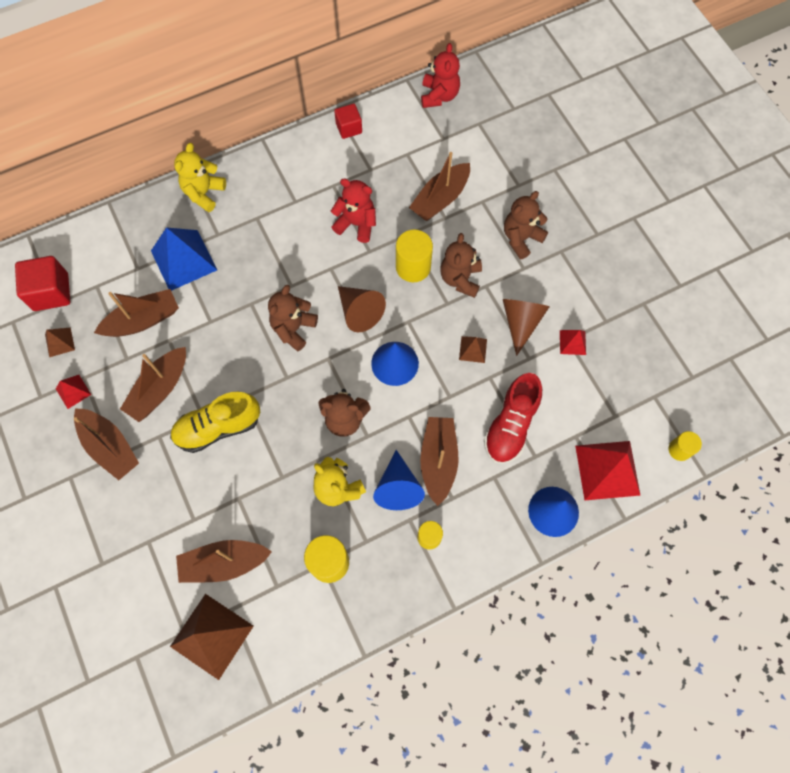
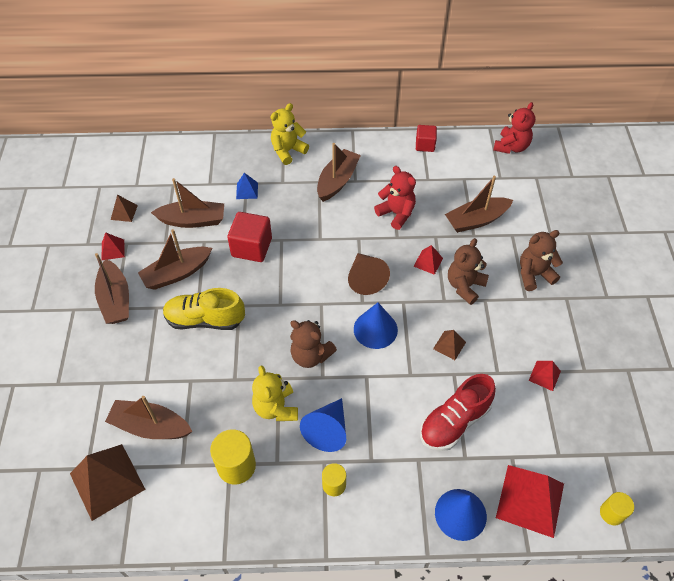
camera: 25 degrees right, 15 degrees down
(51, 292) = (138, 177): red cube -> red cube (251, 247)
(184, 260) = (247, 190): blue pyramid -> blue pyramid, size x0.49
(293, 328) = (305, 270): brown teddy bear -> none
(413, 267) = (428, 262): yellow cylinder -> red pyramid
(438, 461) = (374, 423): brown boat -> brown boat (337, 181)
(521, 322) = (503, 340): brown cone -> none

